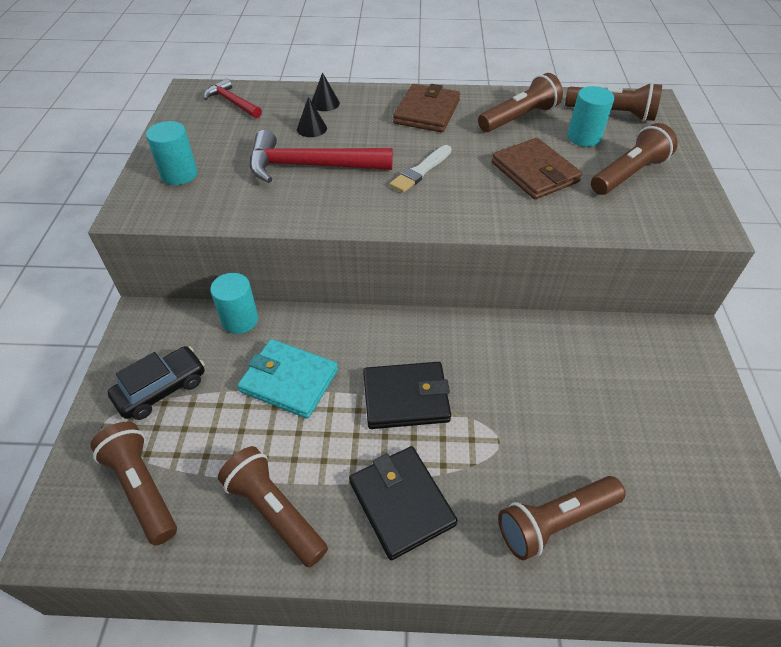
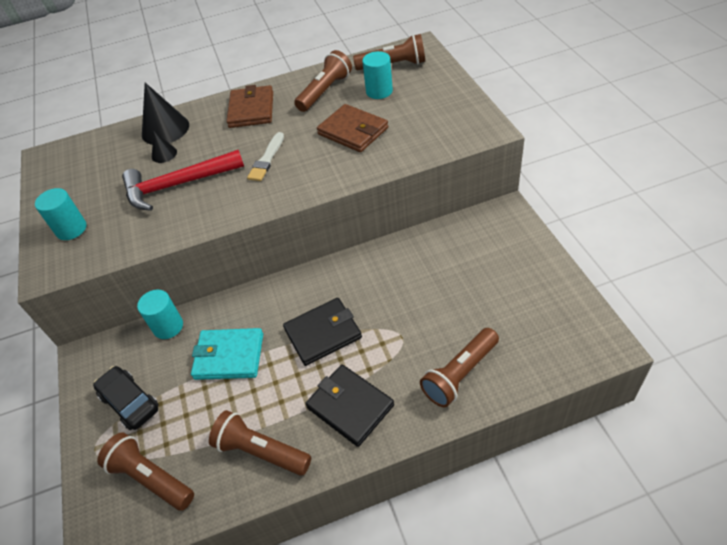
camera: 15 degrees left, 0 degrees up
(162, 389) = (130, 402): black car -> black car turned 75 degrees counterclockwise
(232, 102) = (85, 154): red hammer -> none
(325, 103) = (165, 129): black cone -> black cone, size x1.95
(628, 174) = (421, 109): brown flashlight -> none

